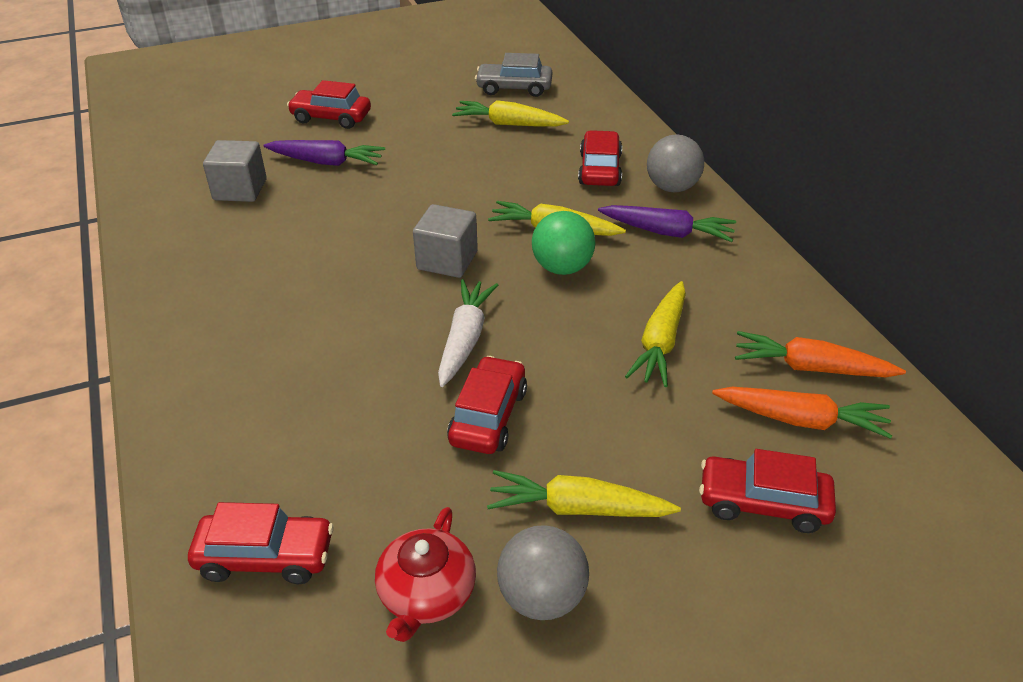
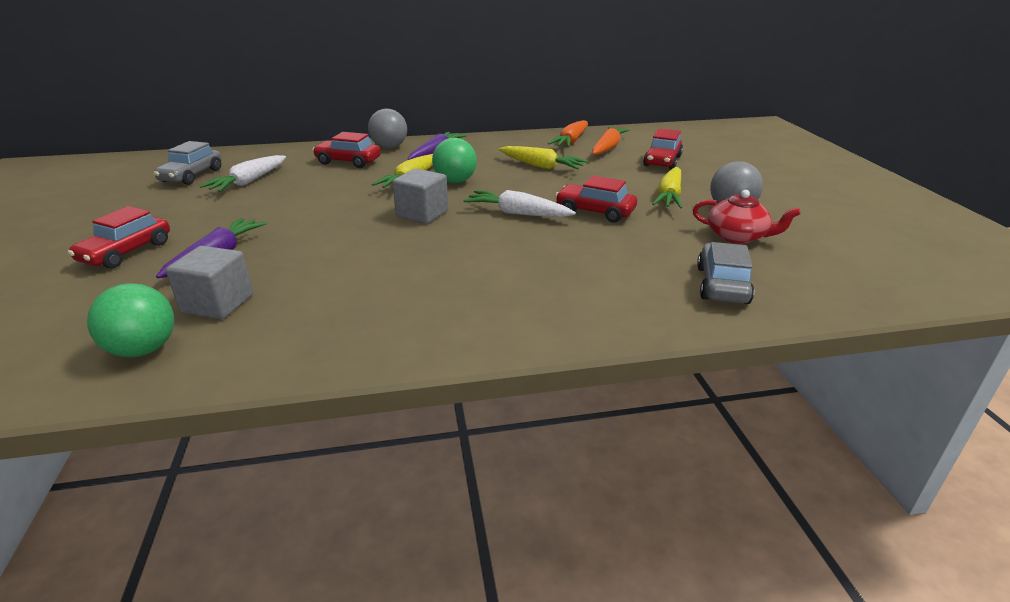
camera: 80 degrees left, 10 degrees down
(175, 180) = (144, 349): none -> green ball
(265, 556) = (721, 285): red car -> grey car
(509, 124) = (249, 181): yellow carrot -> white carrot

